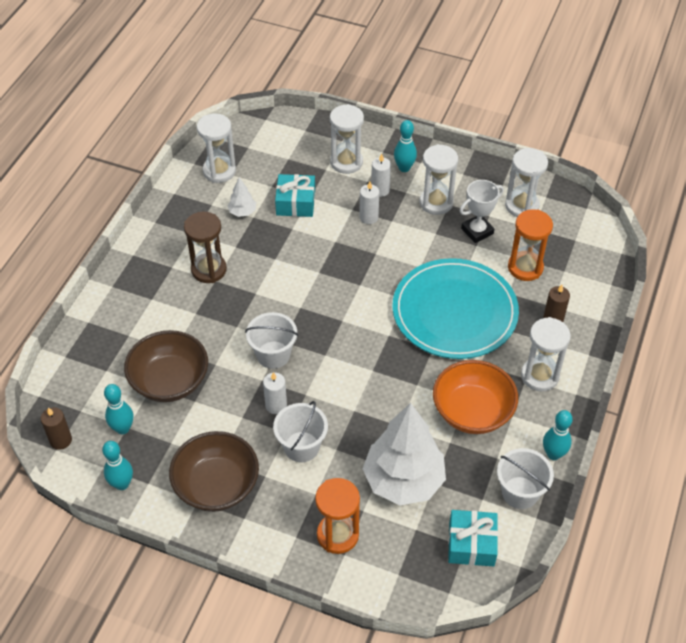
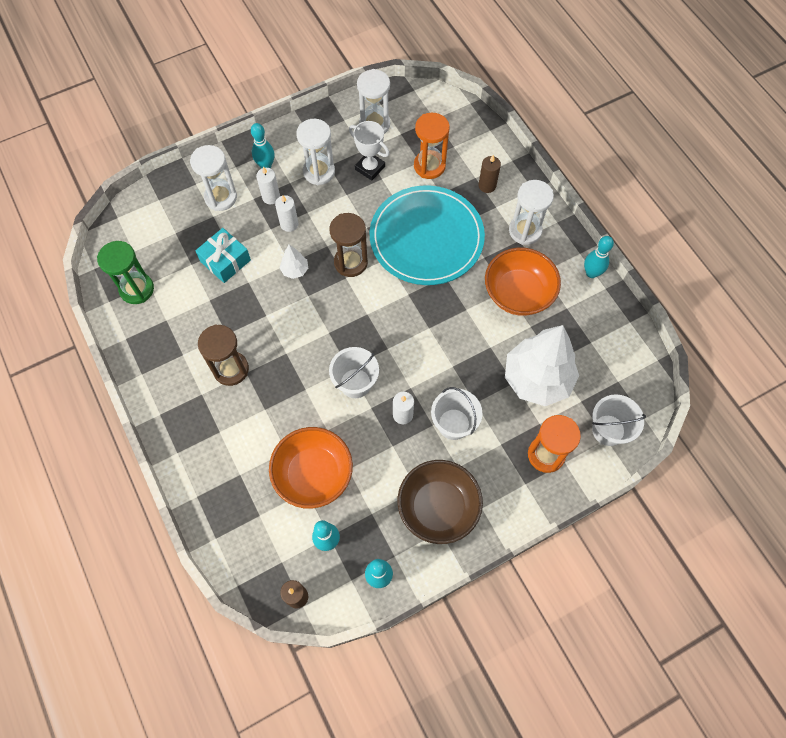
camera: 50 degrees left, 15 degrees up
(170, 381) = (313, 474): brown bowl -> orange bowl
(219, 171) = (137, 289): white hourglass -> green hourglass
(242, 212) = (196, 304): white tree -> white tree (295, 270)
(377, 278) = (351, 262): none -> brown hourglass
(471, 544) = (619, 376): turquoise gift -> none
(477, 231) = (370, 168): white trophy -> white trophy turned 60 degrees counterclockwise
(520, 493) = (604, 316): white bucket -> white bucket (608, 430)

